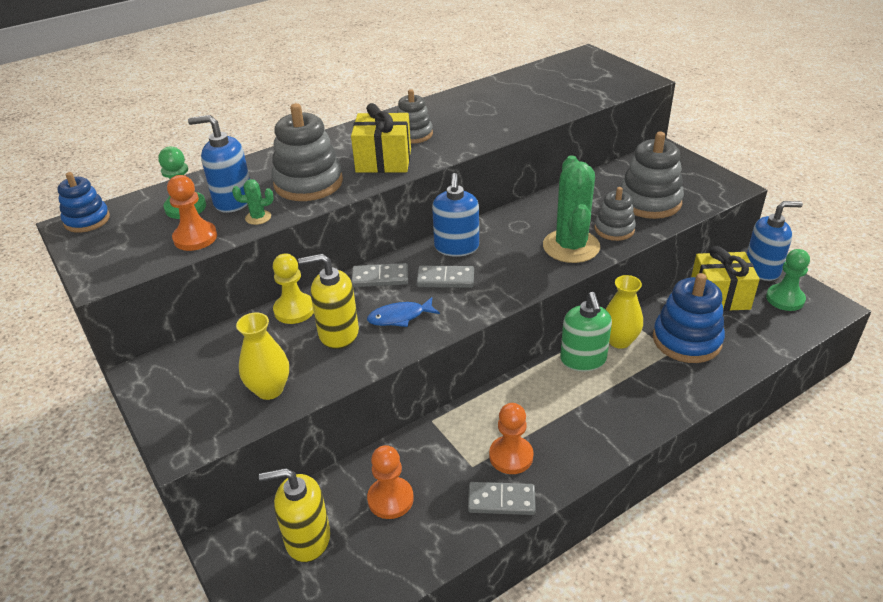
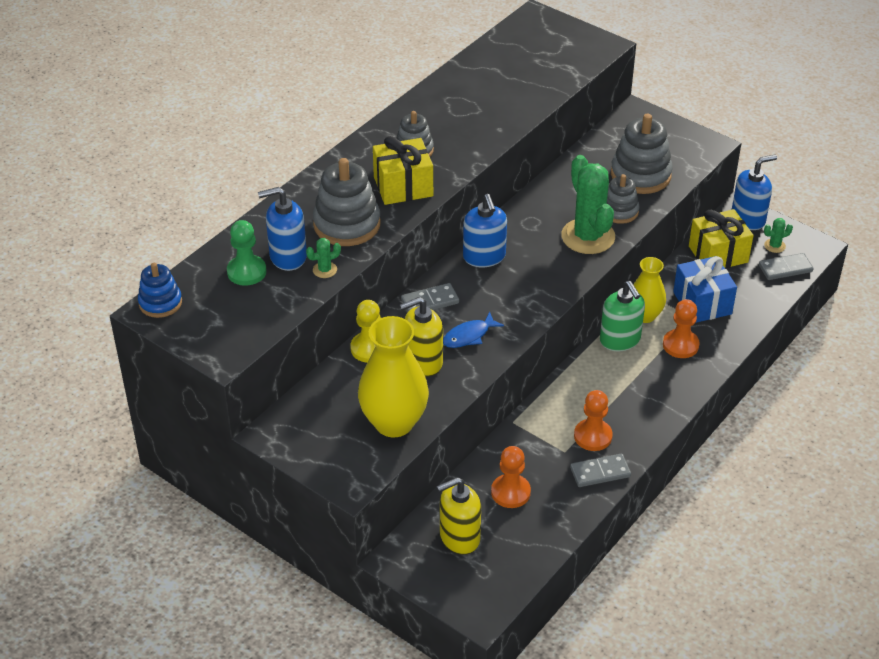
camera: 20 degrees left, 5 degrees up
(195, 238) = (281, 301): orange pawn -> orange pawn (680, 345)
(269, 389) = (394, 423): yellow vase -> yellow vase, size x1.64
(445, 279) = (490, 291): grey domino -> grey domino (785, 268)
(686, 340) = (702, 303): blue stacking toy -> blue gift
(785, 299) = (774, 246): green pawn -> green cactus

